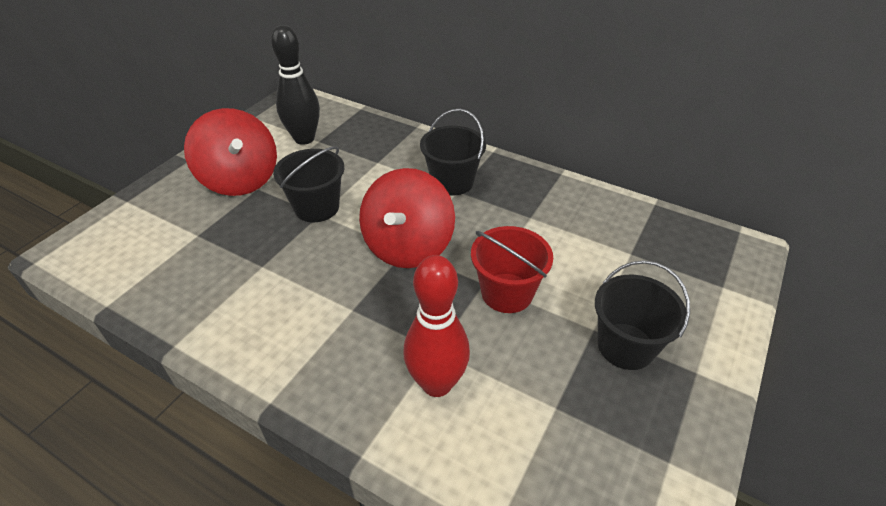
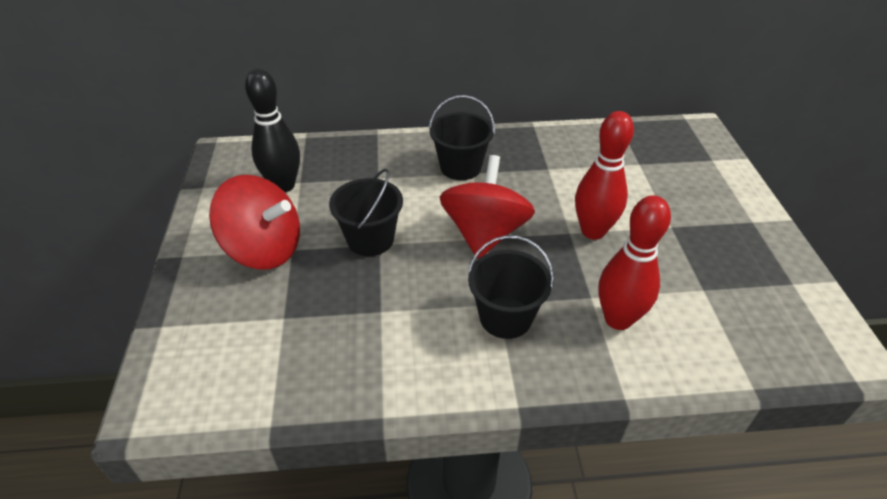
camera: 35 degrees left, 0 degrees up
(408, 246) = (484, 233): red spinning top -> red spinning top turned 150 degrees counterclockwise
(507, 293) = (593, 231): red bucket -> red bowling pin
(625, 346) = (700, 227): black bucket -> black bucket (505, 317)

